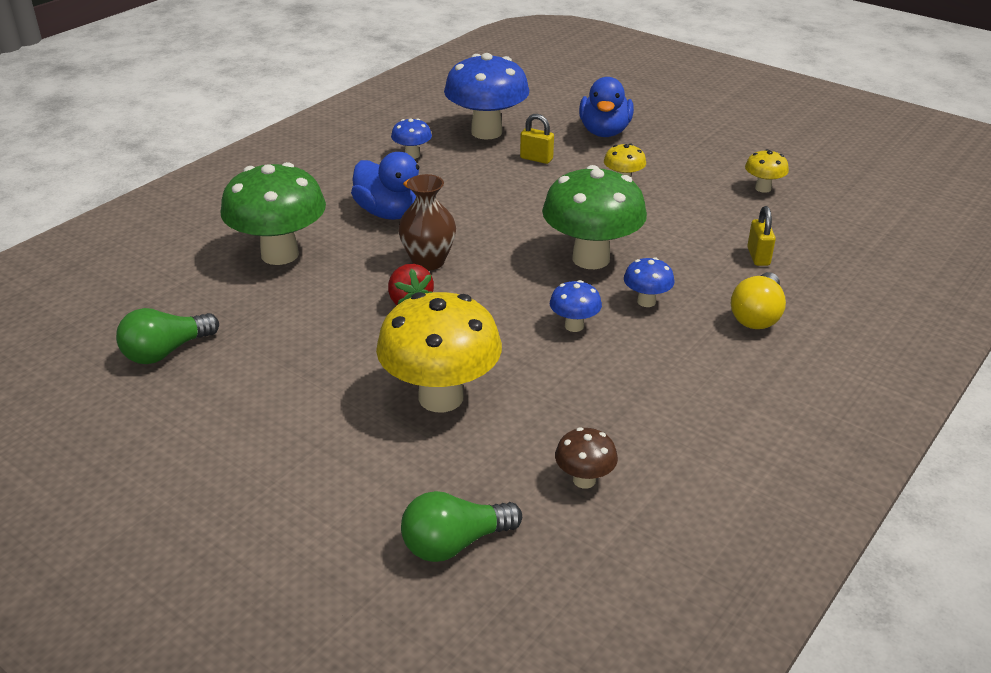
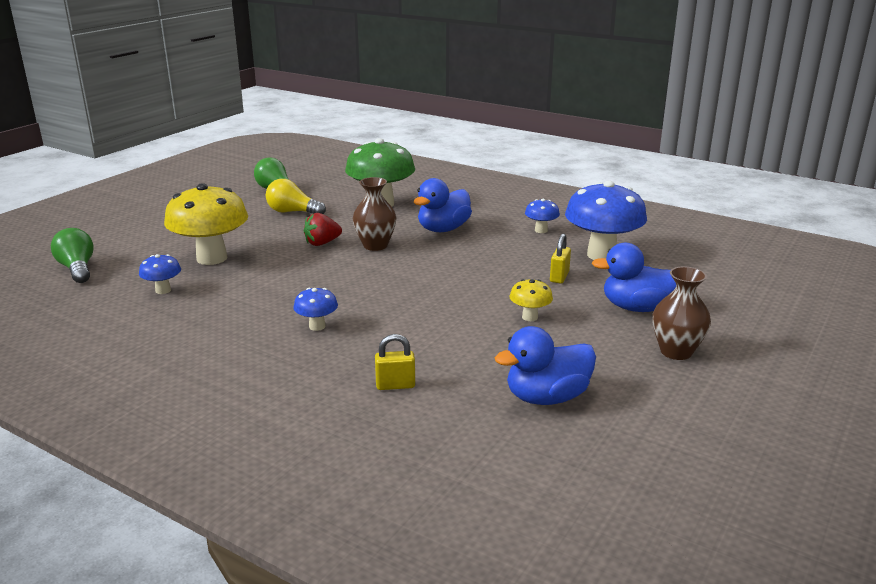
camera: 85 degrees right, 10 degrees down
(574, 326) = (285, 298): blue mushroom -> blue mushroom (163, 290)
(584, 480) = (110, 303): brown mushroom -> none
(591, 259) = (384, 303): green mushroom -> none
(682, 128) = (676, 351): none -> brown vase
(757, 316) = (290, 378): yellow light bulb -> yellow light bulb (292, 212)
(763, 188) = (546, 397): yellow mushroom -> blue duck

